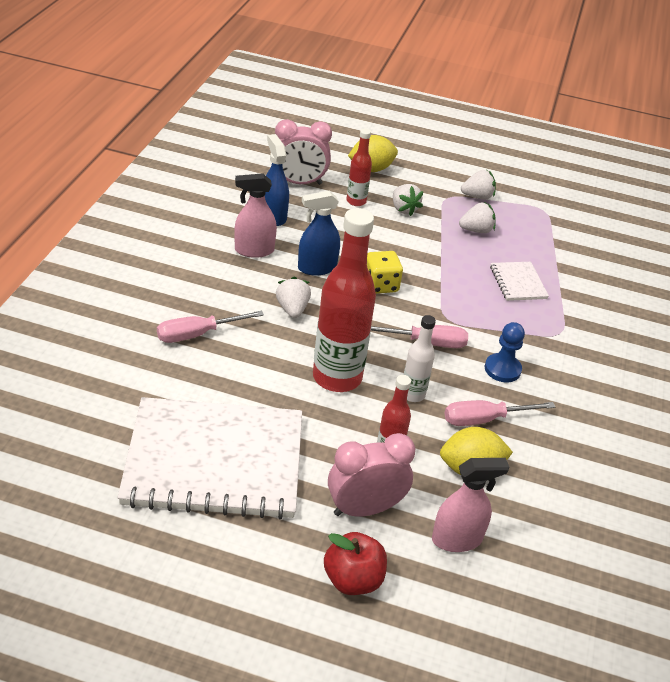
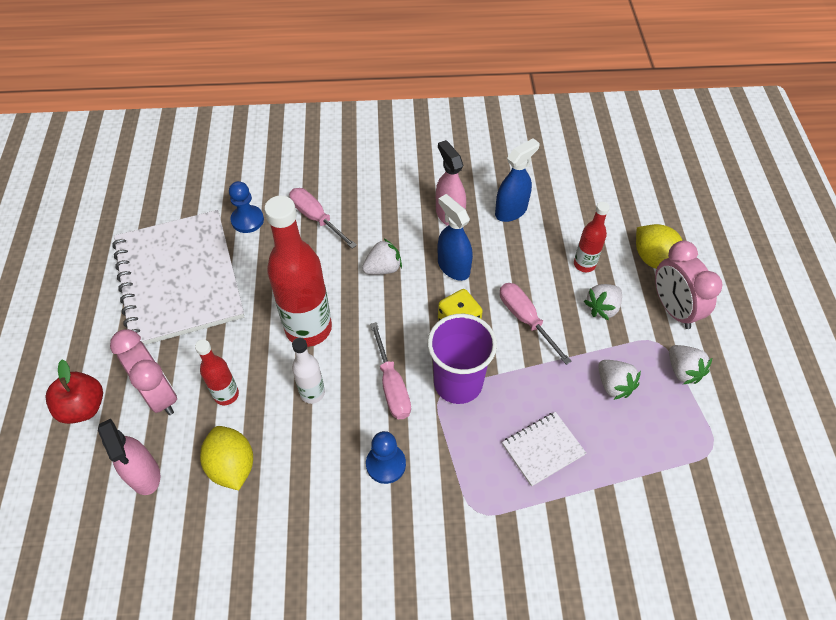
camera: 75 degrees right, 15 degrees up
(163, 385) = (247, 220): none -> blue pawn
(299, 183) = (580, 211): pink clock -> pink clock (673, 309)
(440, 305) = (458, 383): none -> purple cup
(484, 419) = (303, 463): pink screwdriver -> pink screwdriver (525, 319)

